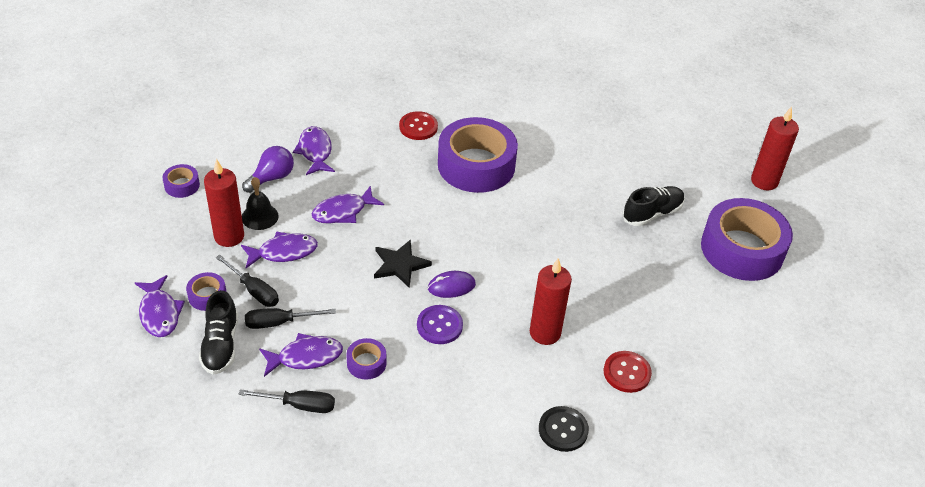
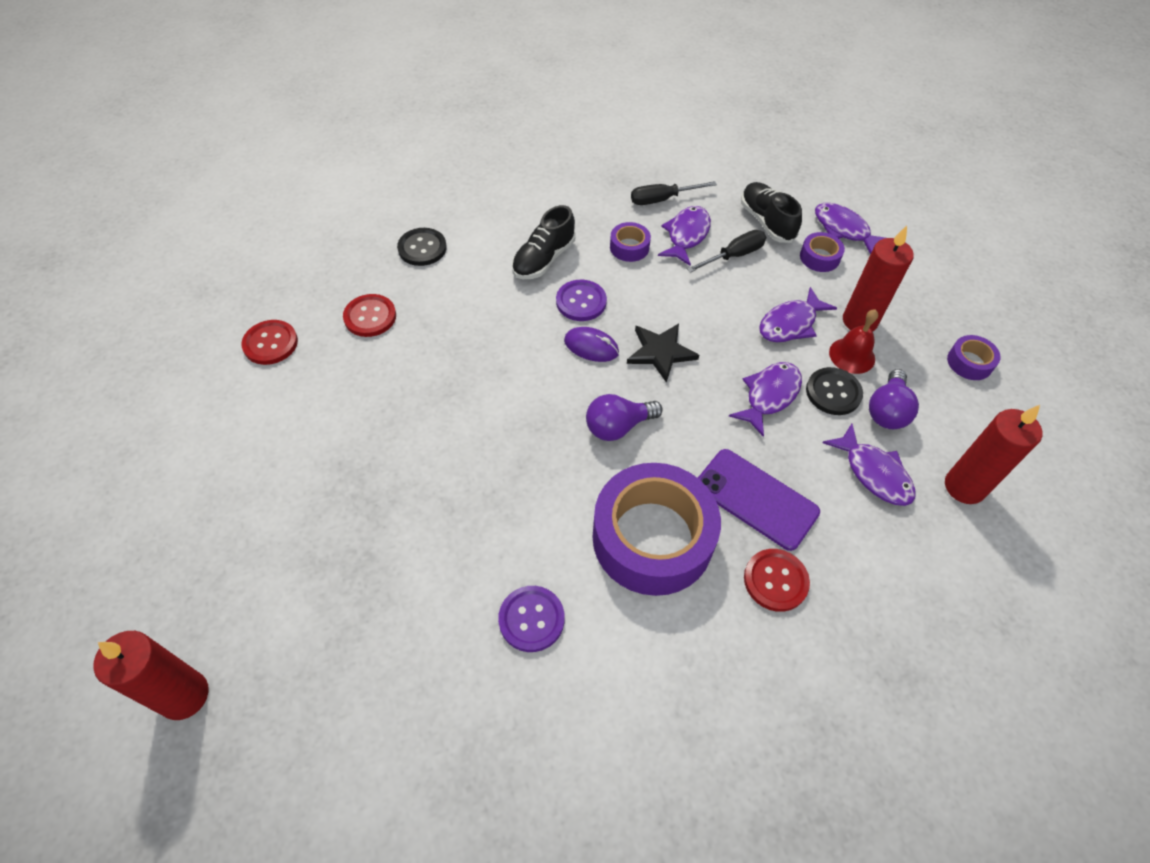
camera: 160 degrees right, 10 degrees up
(254, 291) = (782, 276): black screwdriver -> none
(260, 216) = (852, 355): black bell -> red bell
(297, 199) = (833, 392): none -> black button
(305, 357) = (686, 235): purple fish -> purple fish turned 150 degrees clockwise
(399, 163) = (756, 499): none -> purple phone
(451, 286) = (591, 347): purple mouse -> purple mouse turned 60 degrees clockwise
(462, 227) = (618, 426): none -> purple light bulb
(545, 333) = (468, 330): red candle -> red candle (964, 487)
(565, 154) = (531, 619): none -> purple button
(652, 213) = (370, 547): black shoe -> black shoe (543, 259)
(716, 376) = (270, 343): none -> red button
(742, 249) = (232, 531): purple tape -> none

